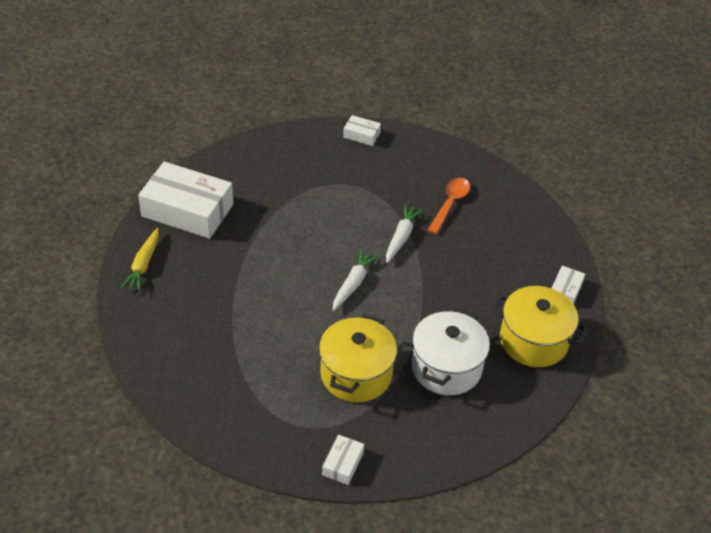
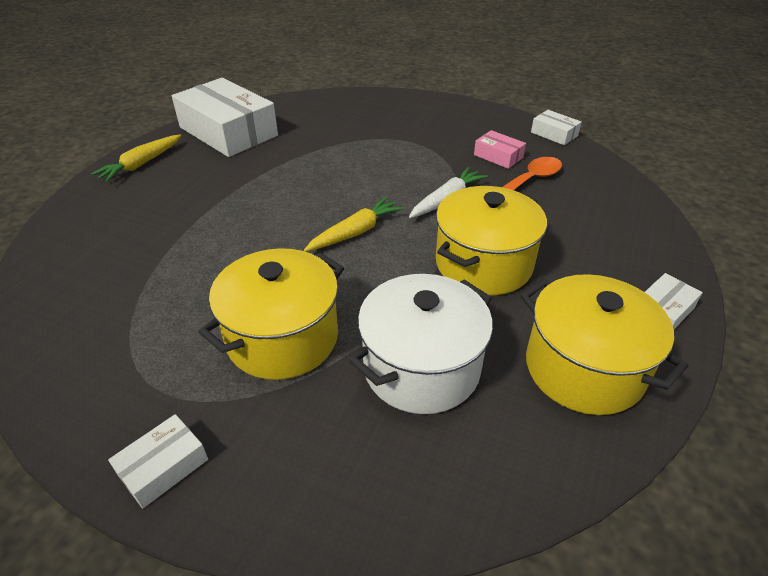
camera: 25 degrees right, 5 degrees down
(353, 284) = (355, 232): white carrot -> yellow carrot
(361, 135) = (456, 108): white box -> white box (554, 134)
(418, 183) = (498, 156): none -> pink box
(450, 286) = (483, 264): none -> yellow pot

